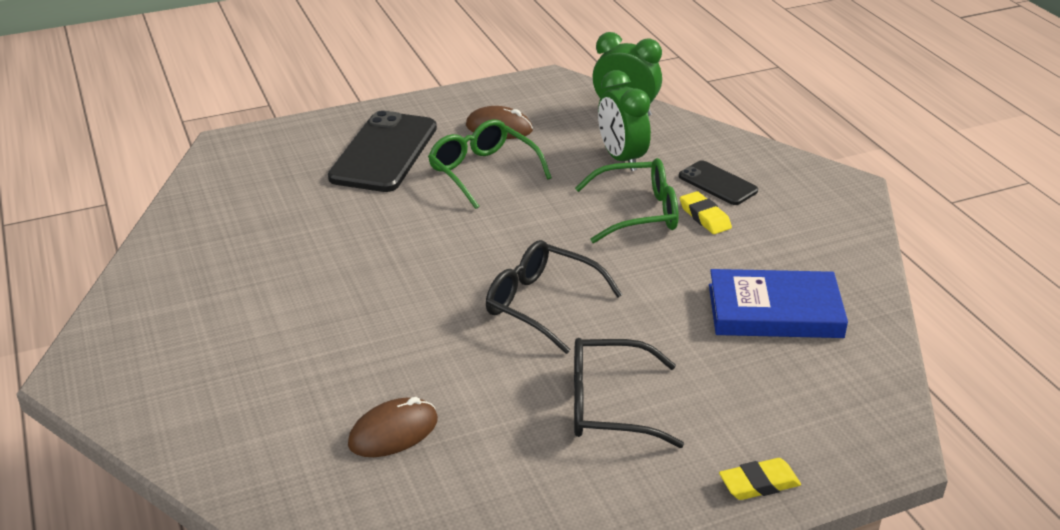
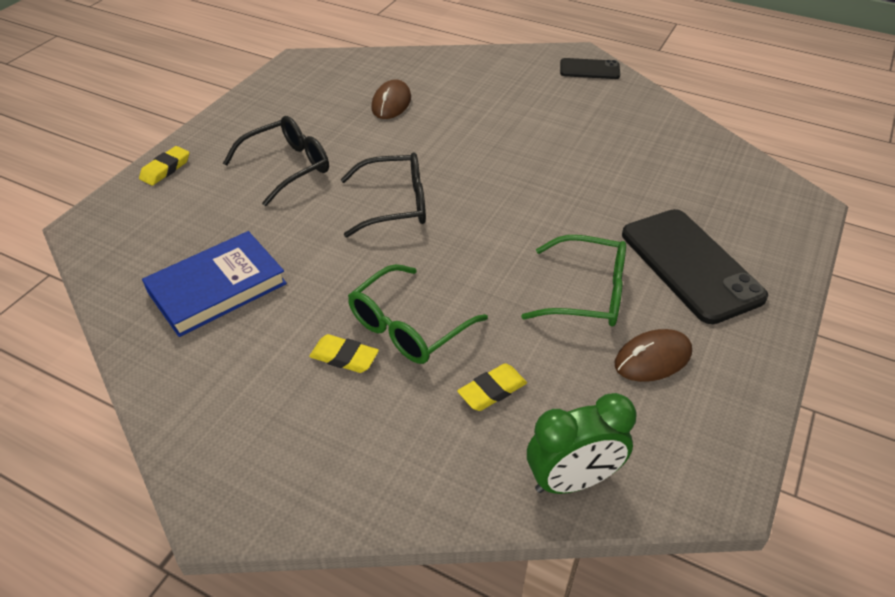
camera: 140 degrees right, 10 degrees up
(621, 159) = (492, 390): green clock -> yellow eraser
(717, 183) = (366, 414): black phone -> black phone (589, 69)

